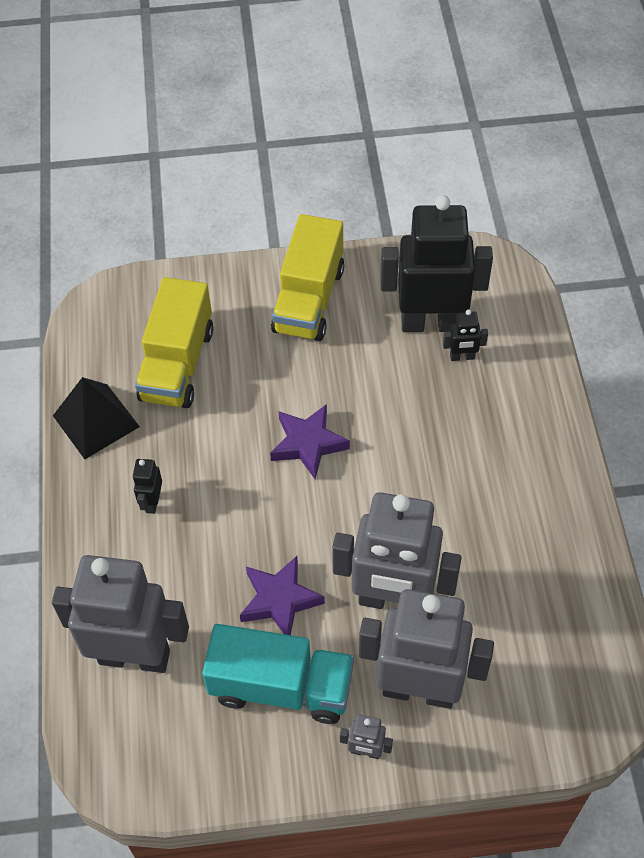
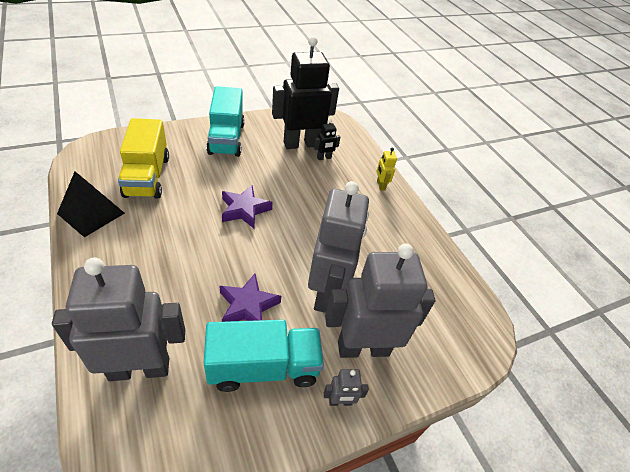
camera: 25 degrees left, 10 degrees down
(152, 502) = (140, 257): black robot -> none
(309, 300) = (226, 138): yellow truck -> turquoise truck
(393, 601) = (326, 293): grey robot -> grey robot turned 75 degrees counterclockwise
(542, 425) = (380, 185): none -> yellow robot

